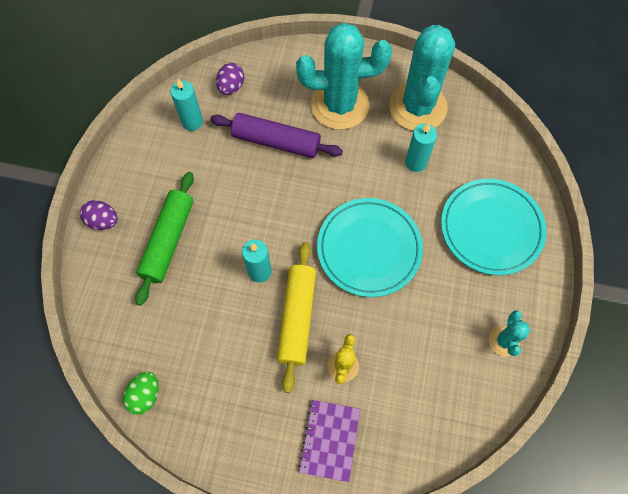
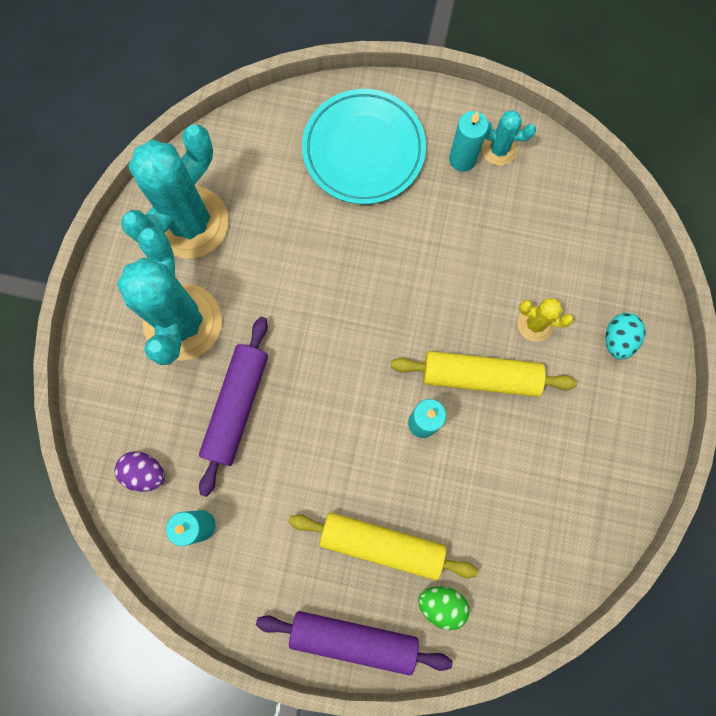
camera: 90 degrees left, 10 degrees up
(103, 221) = (353, 638): purple egg -> purple rolling pin
(145, 395) = (582, 555): green egg -> green egg (441, 604)
(168, 240) = (381, 545): green rolling pin -> yellow rolling pin
(329, 440) = (618, 339): purple notebook -> turquoise egg
(369, 249) = (391, 290): turquoise plate -> none
(416, 162) = (273, 230): turquoise candle -> turquoise candle (462, 159)
(417, 107) = (190, 222): turquoise cactus -> turquoise cactus turned 60 degrees counterclockwise

